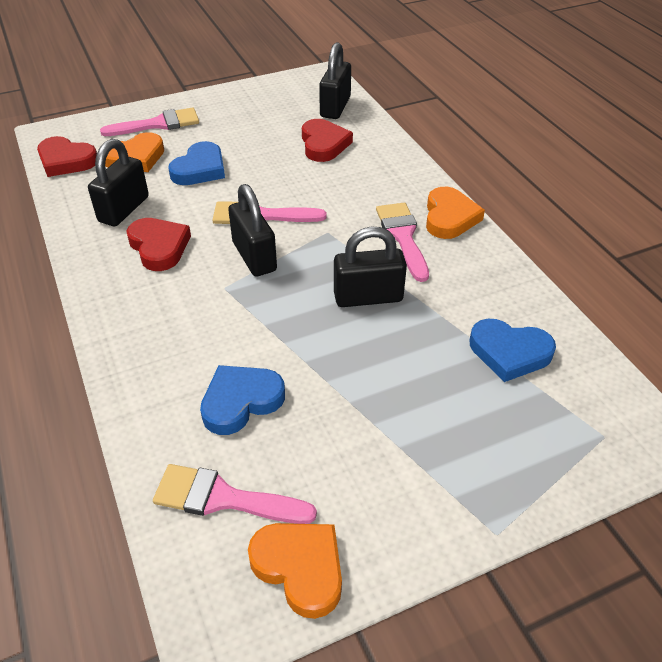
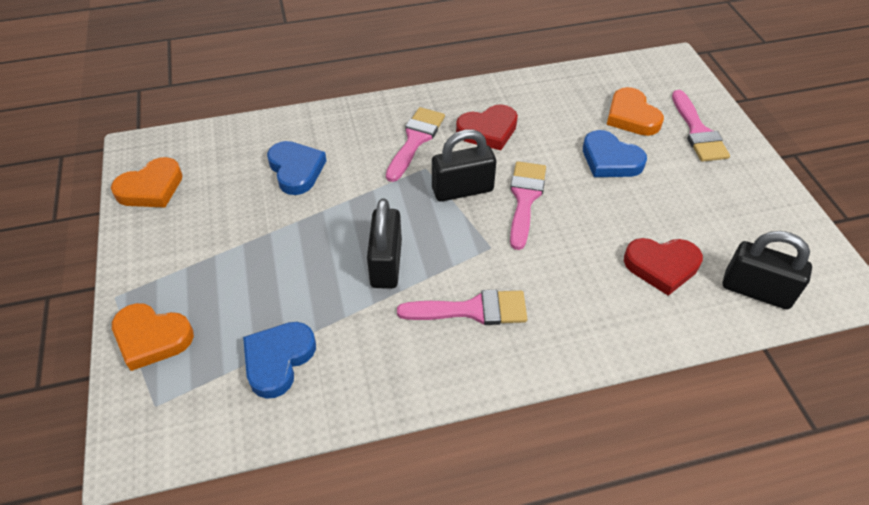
camera: 100 degrees right, 5 degrees up
(66, 161) = (626, 74): red heart -> none
(124, 209) = (546, 110): black padlock -> none
(223, 498) = (219, 157): pink brush -> pink brush (415, 140)
(449, 217) = (500, 363): orange heart -> orange heart (152, 338)

